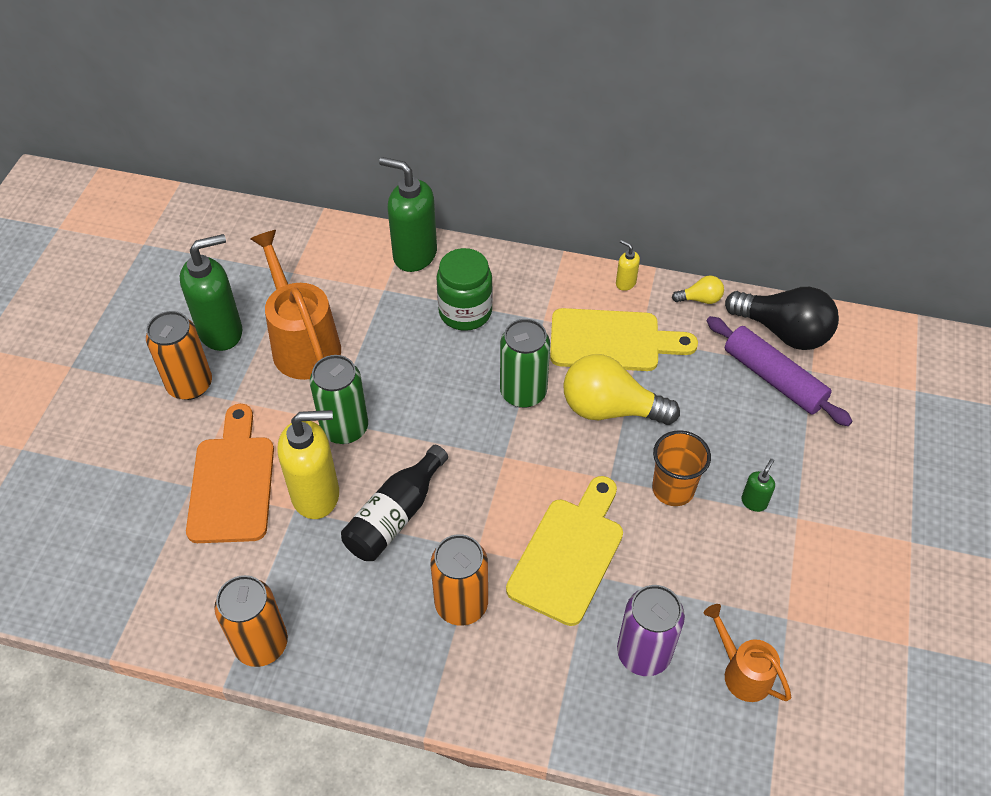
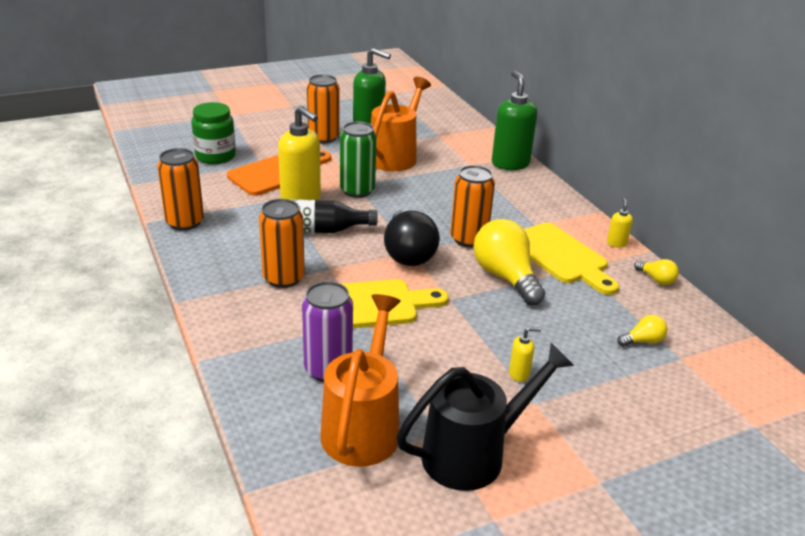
camera: 50 degrees right, 20 degrees down
(465, 312) = (496, 195): green jar -> green jar (215, 156)
(523, 392) = (468, 239): green can -> orange can
(673, 489) = (478, 330): orange cup -> none
(741, 672) = (363, 425): orange watering can -> orange watering can, size x1.75
(754, 502) = (519, 374): green soap dispenser -> yellow soap dispenser
(773, 378) = (643, 341): purple rolling pin -> yellow light bulb
(783, 332) = (693, 329): black light bulb -> black light bulb (408, 253)
(829, 607) = (474, 453): none -> black watering can

